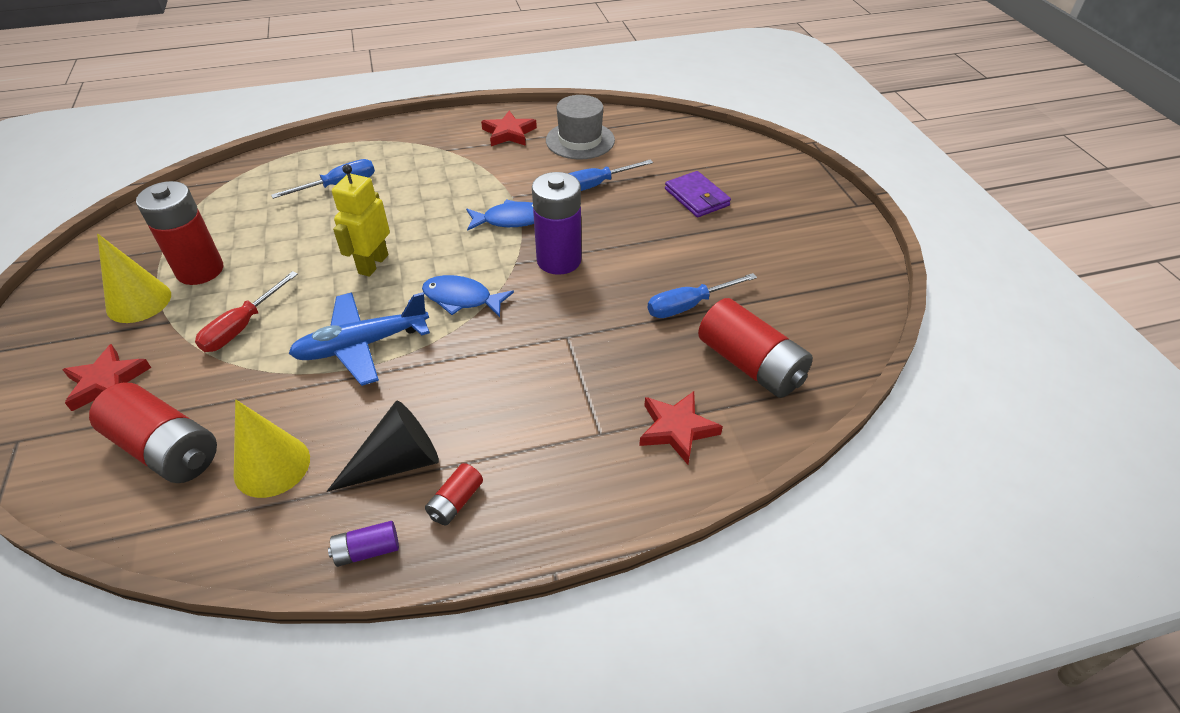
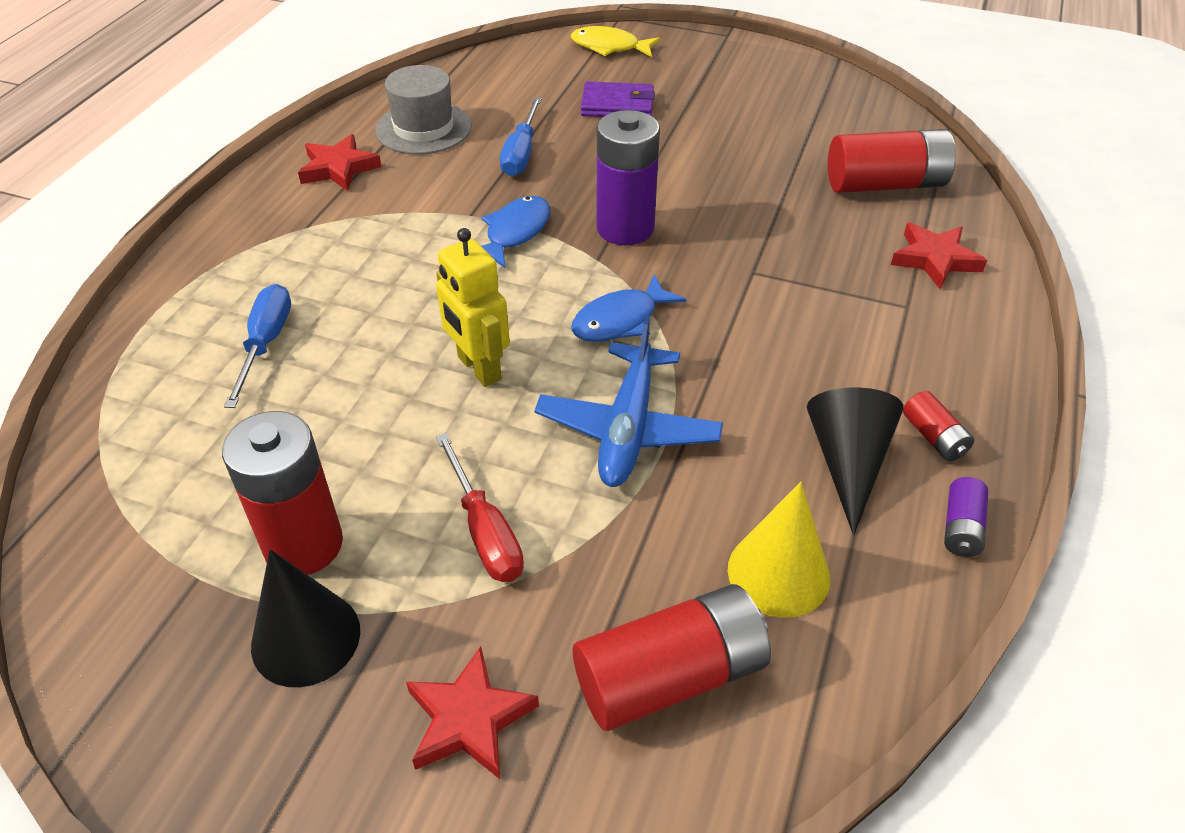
camera: 55 degrees left, 0 degrees up
(139, 301) = (306, 638): yellow cone -> black cone
(689, 306) = (776, 181): blue screwdriver -> none
(764, 163) = (609, 47): none -> yellow fish

